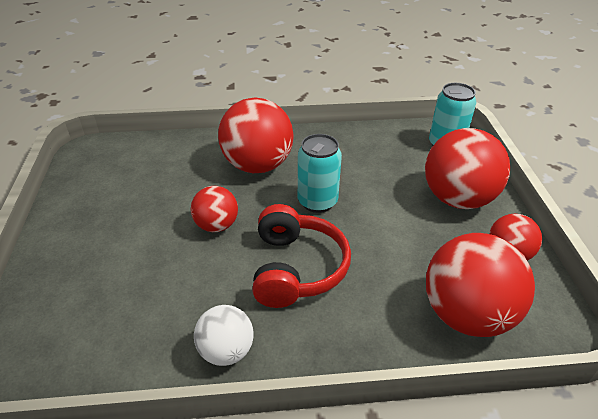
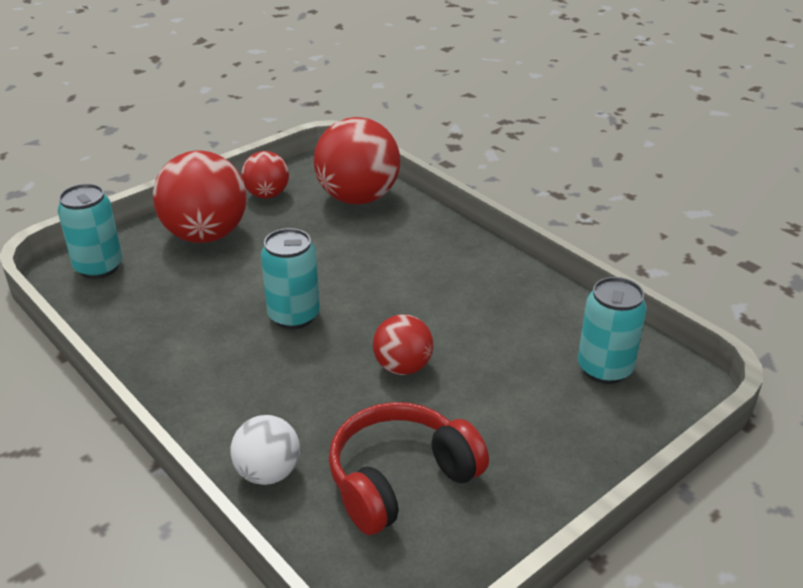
camera: 125 degrees left, 5 degrees down
(88, 330) = (604, 369): none -> turquoise can
(226, 351) = (522, 286): white ball -> white ball (268, 472)
(257, 165) = (266, 393): red ball -> none
(296, 268) = (401, 290): red headphones -> red headphones (400, 480)

